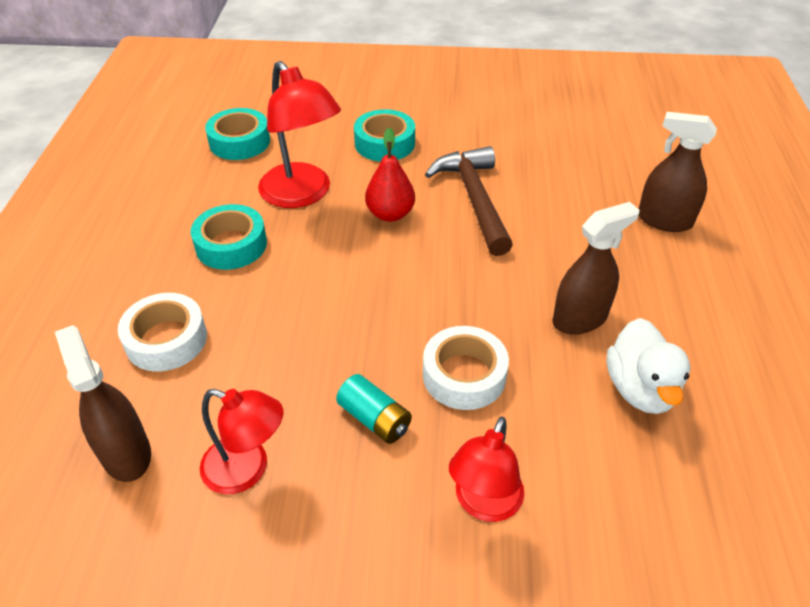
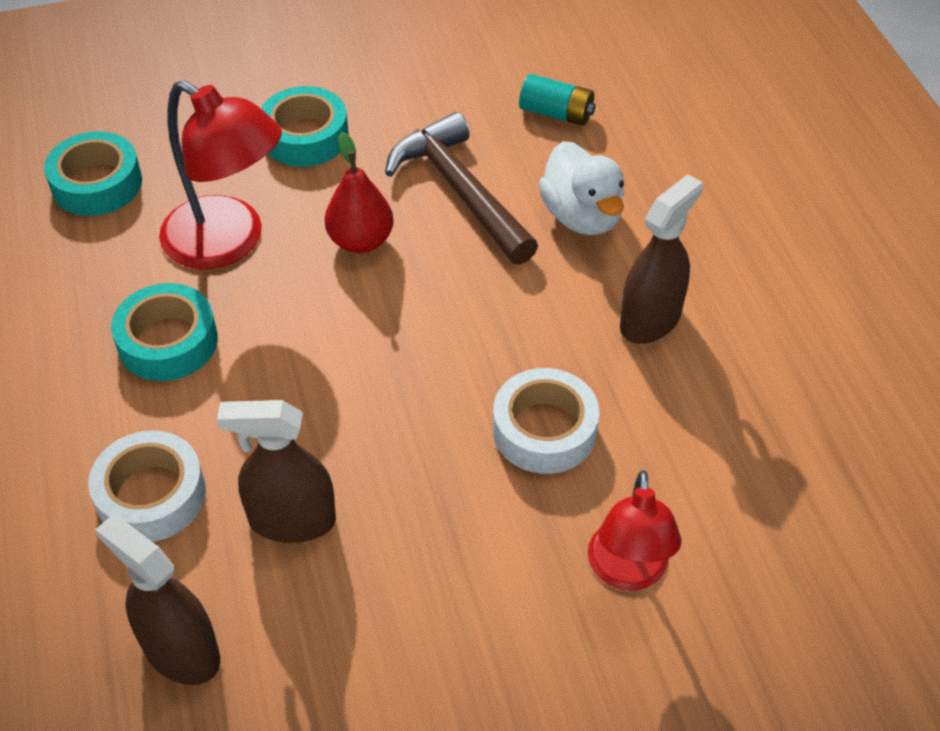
camera: 20 degrees left, 5 degrees up
(247, 470) = (341, 622): red lamp -> none
(375, 419) = (463, 514): turquoise battery -> turquoise battery (556, 113)
(640, 389) = (747, 387): white duck -> white duck (582, 216)
(664, 220) = (703, 162): brown spray bottle -> brown spray bottle (292, 520)

